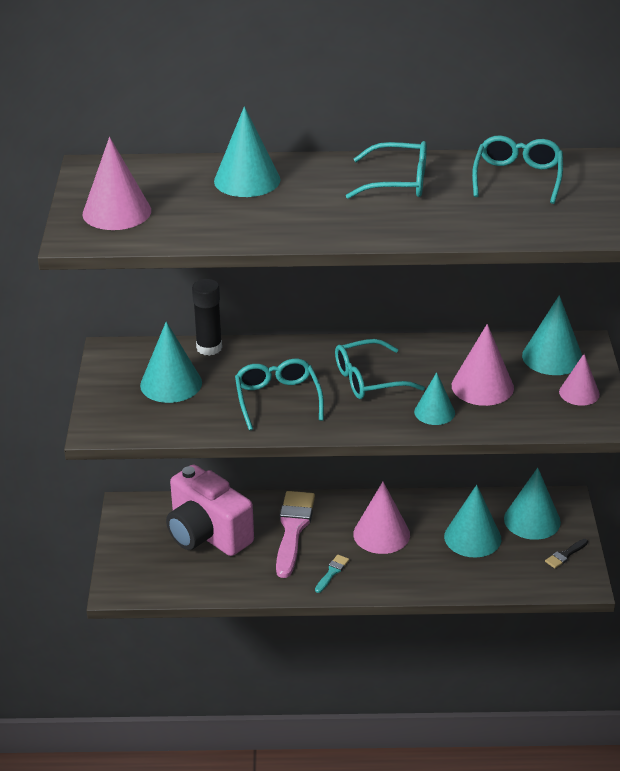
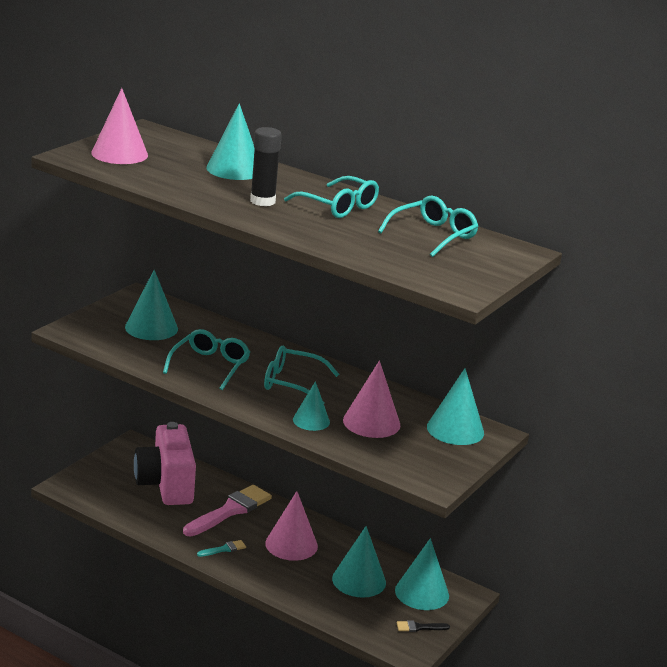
camera: 30 degrees right, 10 degrees down
(209, 348) = (207, 320): black glue stick -> black glue stick (262, 201)
(579, 393) = (442, 458): pink cone -> none

